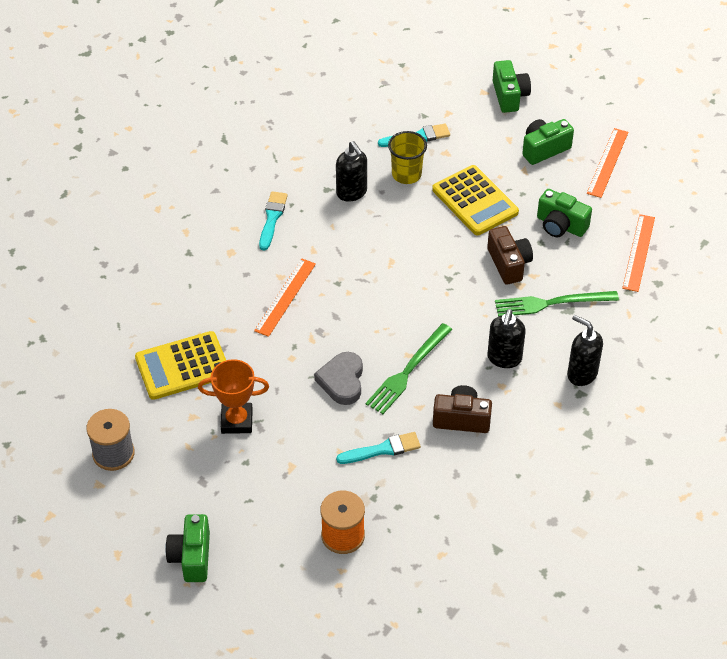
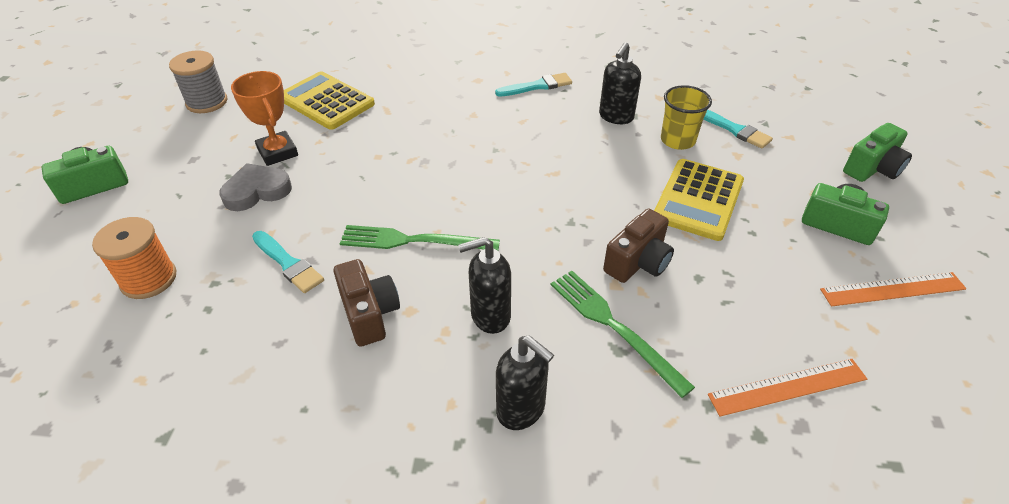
camera: 60 degrees right, 5 degrees down
(285, 297) = (450, 126): orange ruler -> none
(342, 381) = (368, 199): grey heart -> grey heart (257, 191)
(560, 225) = (743, 285): green camera -> none
(581, 374) = (521, 409): black soap dispenser -> black soap dispenser turned 120 degrees clockwise

